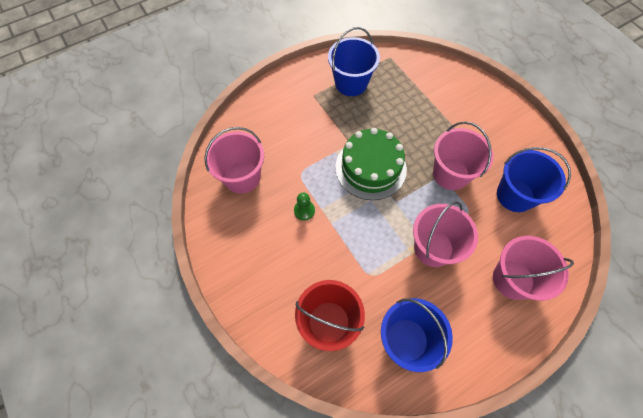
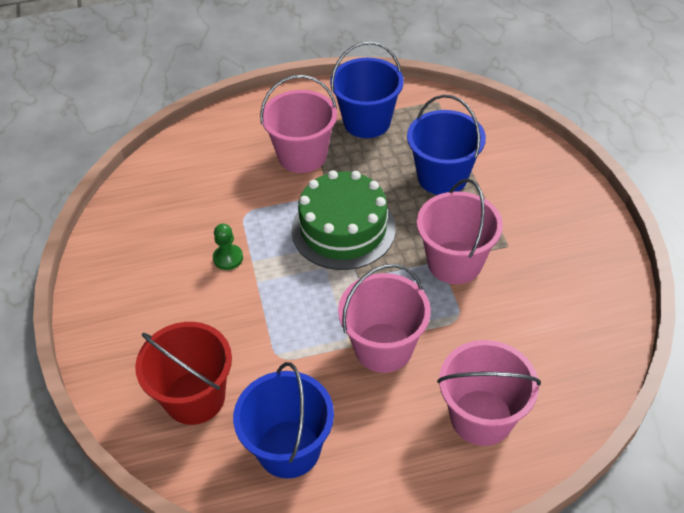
camera: 20 degrees right, 15 degrees down
(242, 177) = (167, 200): pink bucket -> pink bucket (302, 155)
(515, 195) = (538, 312): blue bucket -> blue bucket (442, 177)

